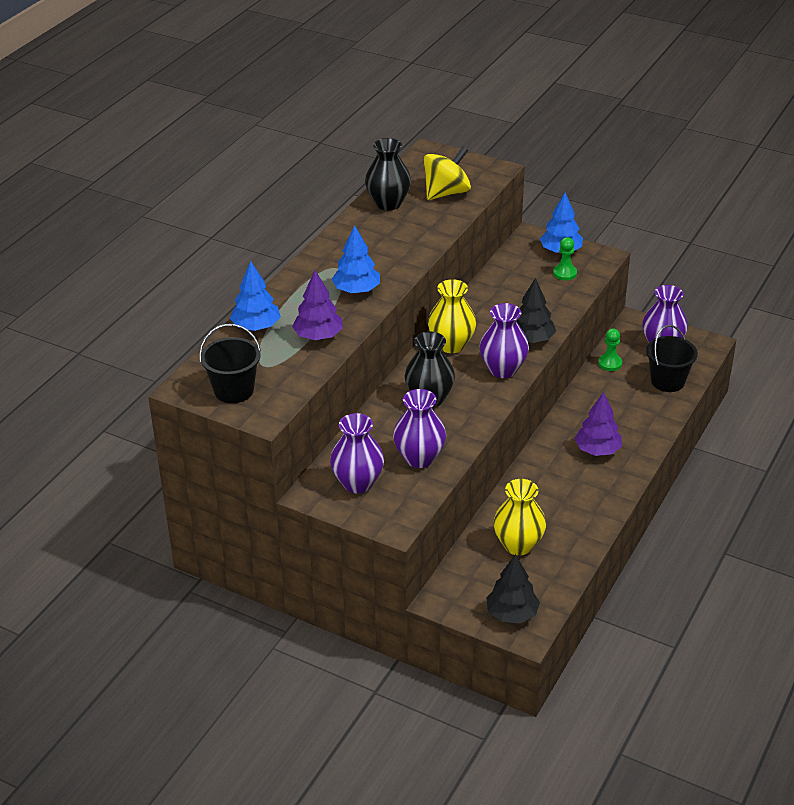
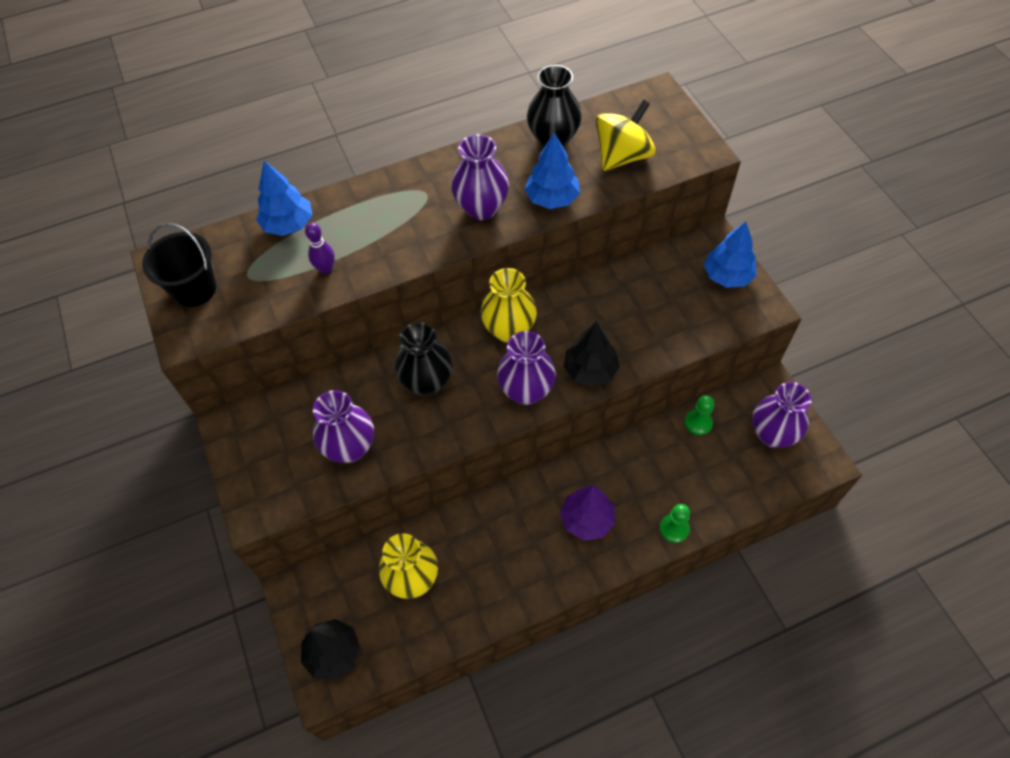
camera: 40 degrees right, 20 degrees up
(318, 336) = (326, 269): purple tree -> purple bowling pin
(356, 290) = (415, 232): blue tree -> blue tree (552, 198)
(358, 483) = (273, 440): purple vase -> purple vase (481, 208)
(446, 193) = (622, 156): yellow spinning top -> yellow spinning top turned 45 degrees counterclockwise
(564, 273) = (704, 307): green pawn -> green pawn (674, 529)
(667, 381) = (735, 482): black bucket -> none

